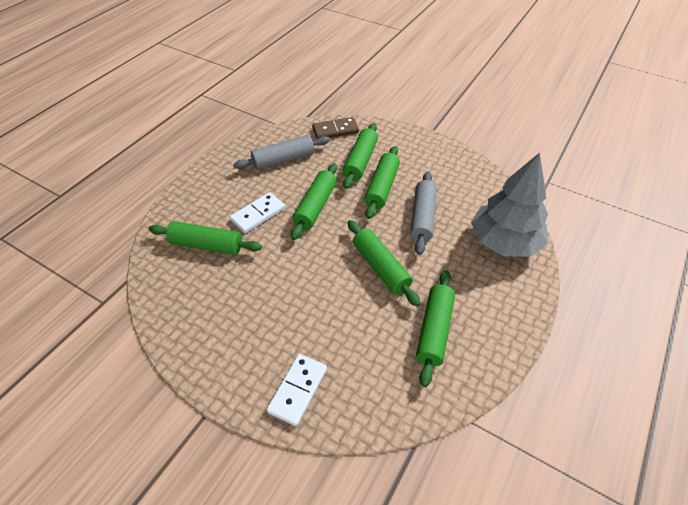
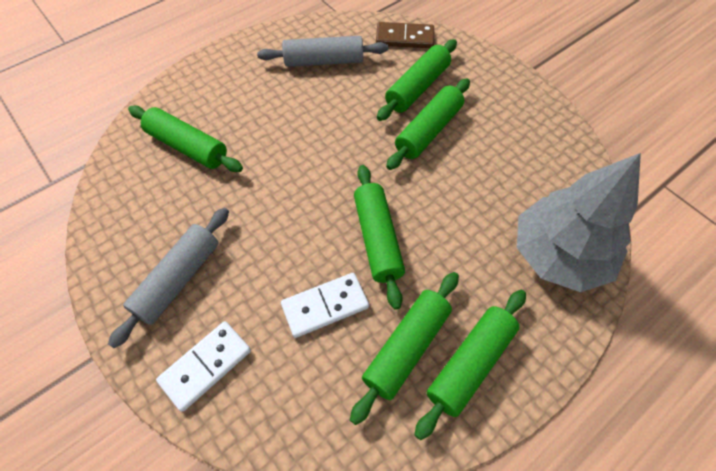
camera: 20 degrees right, 10 degrees up
(258, 214) = (262, 124): white domino -> white domino (325, 306)
(315, 206) = (334, 133): green rolling pin -> green rolling pin (470, 363)
(422, 217) = (462, 187): grey rolling pin -> grey rolling pin (178, 280)

